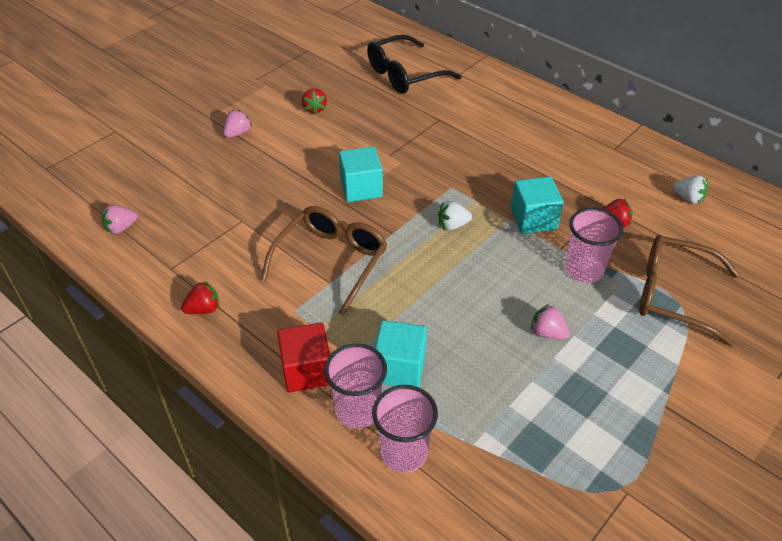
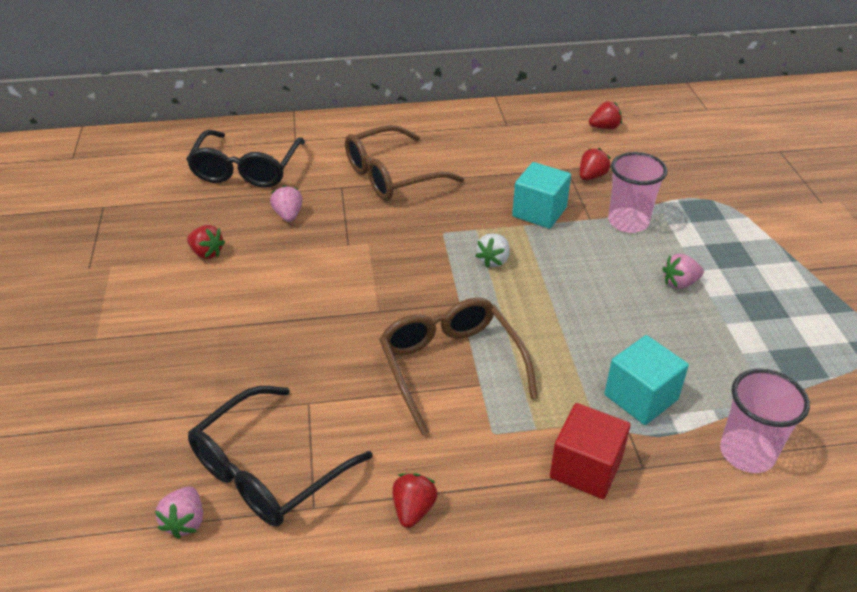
camera: 50 degrees left, 5 degrees down
(179, 236) = (268, 471): none -> black glasses
(237, 133) = (160, 330): pink strawberry -> pink strawberry (288, 215)
(358, 410) = (670, 457): pink cup -> none
(361, 188) = (371, 288): turquoise cube -> none
(673, 295) = (699, 196): brown glasses -> brown glasses (392, 176)
(688, 198) = (604, 127): white strawberry -> red strawberry

